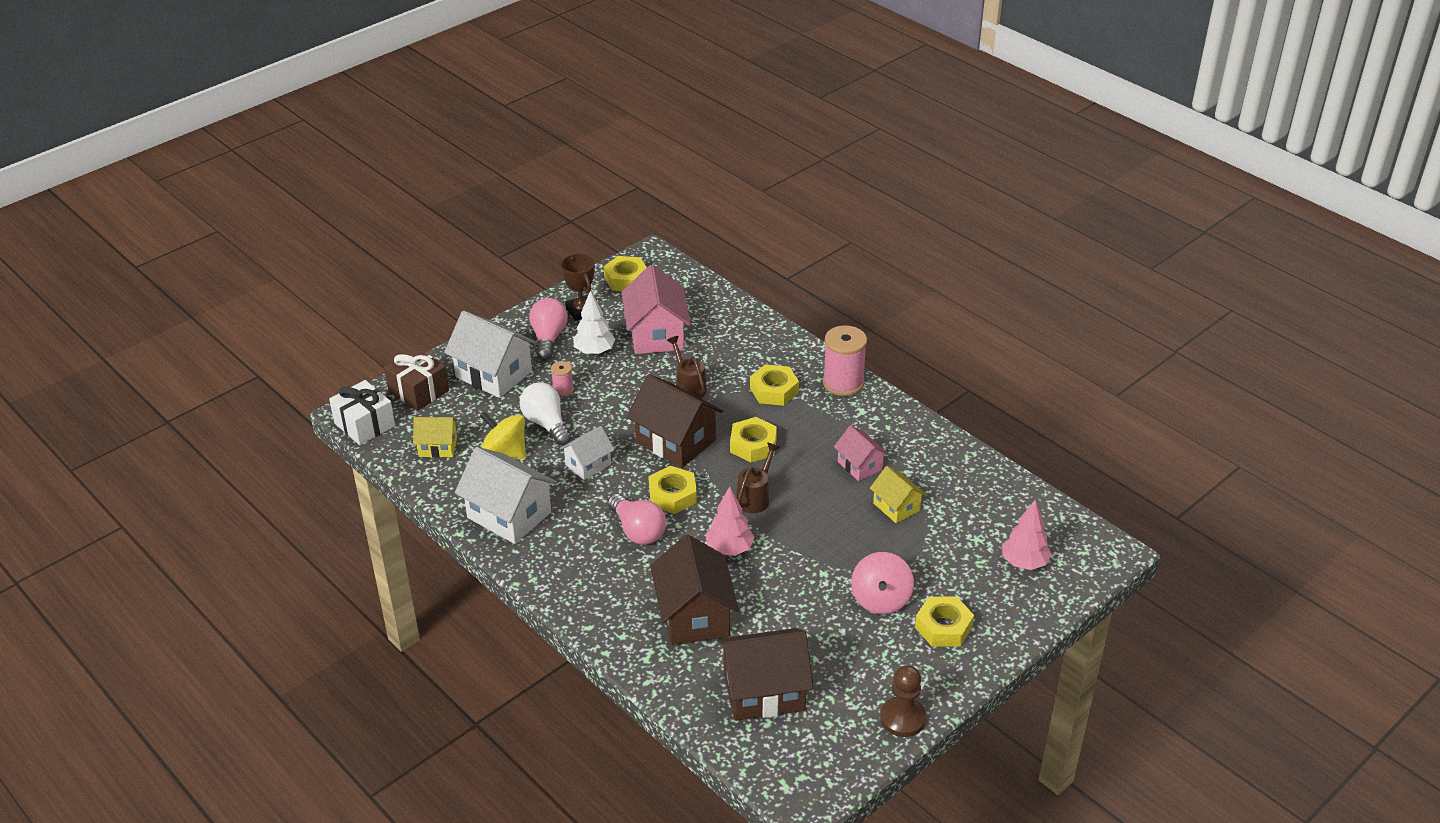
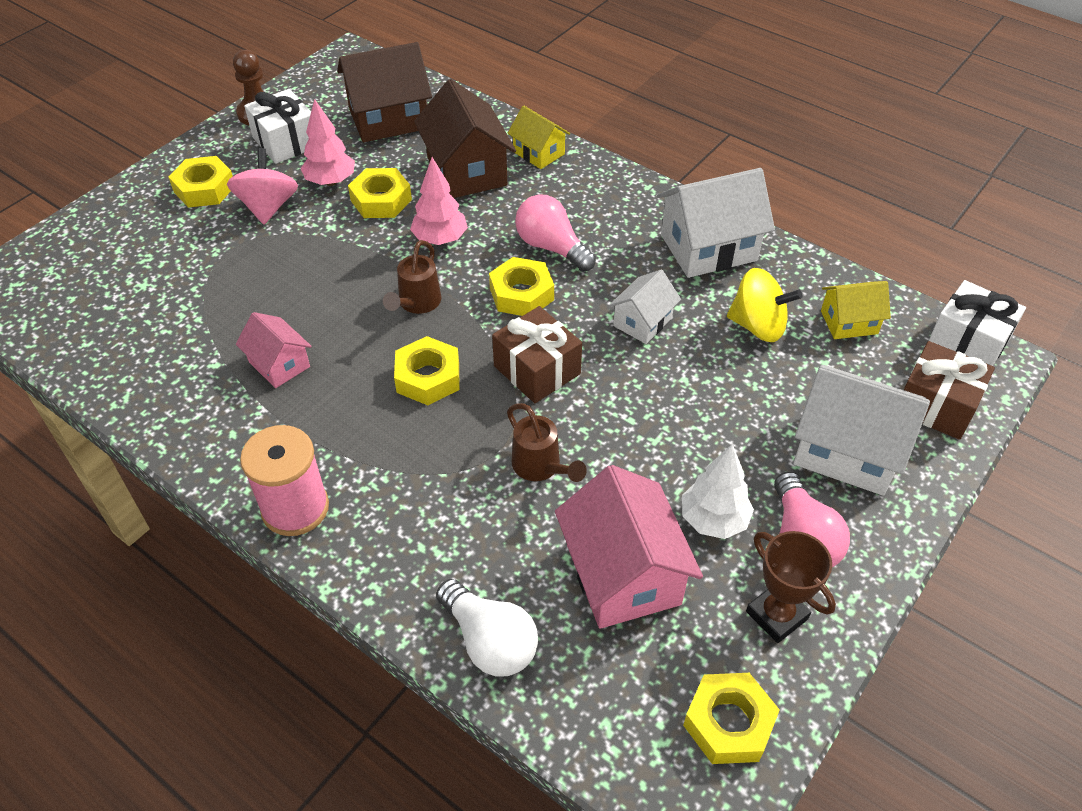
camera: 170 degrees right, 10 degrees up
(509, 515) = (708, 248): white house -> white house turned 45 degrees counterclockwise
(546, 424) = (725, 374): white light bulb -> white light bulb (490, 641)
(563, 390) = (729, 436): pink spool -> none
(675, 441) = (537, 370): brown house -> brown gift
(774, 390) = (406, 478): yellow nut -> yellow nut (381, 200)
(870, 674) = (286, 142): none -> white gift
(896, 507) = (236, 312): yellow house -> yellow house (538, 153)
(1024, 563) = (93, 263): pink tree -> pink tree (331, 181)

